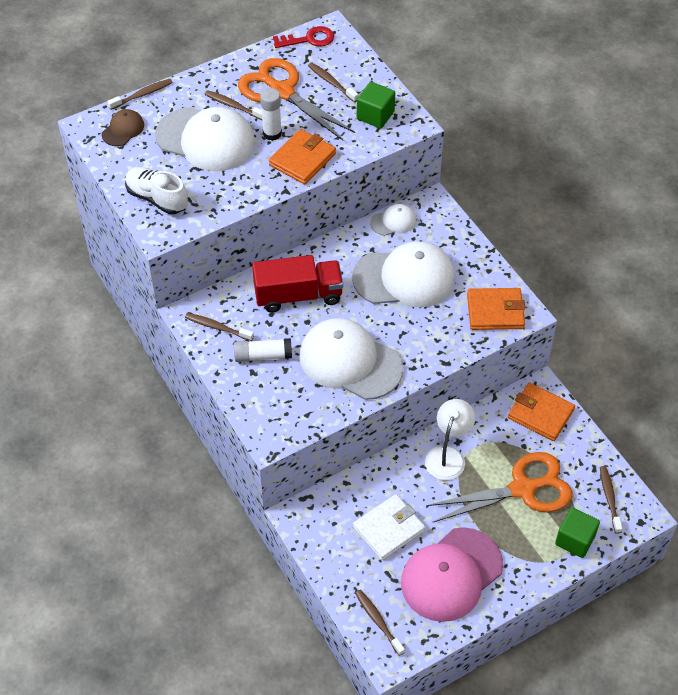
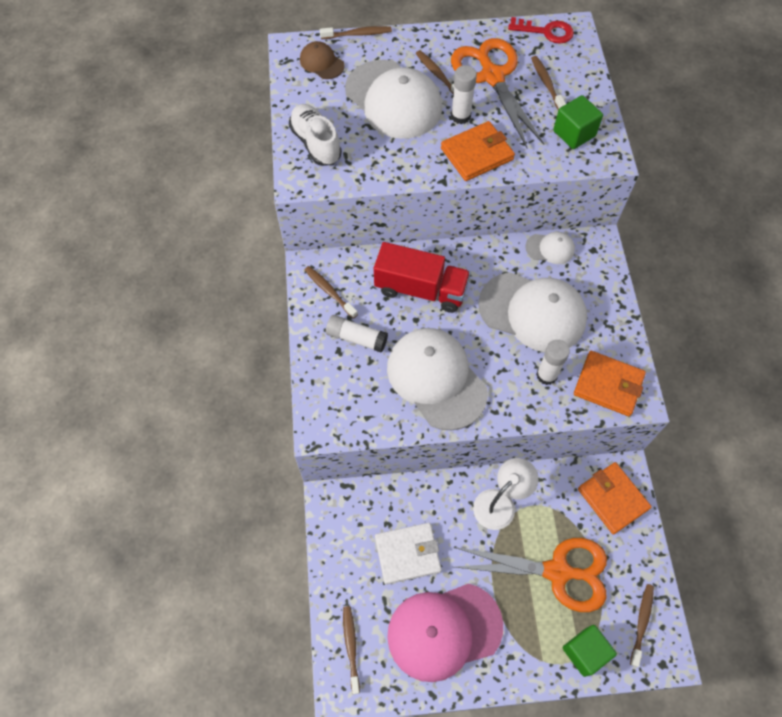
camera: 25 degrees right, 10 degrees up
(123, 129) = (322, 62): brown cap -> brown cap turned 105 degrees counterclockwise
(441, 323) = (546, 375): none -> white glue stick

